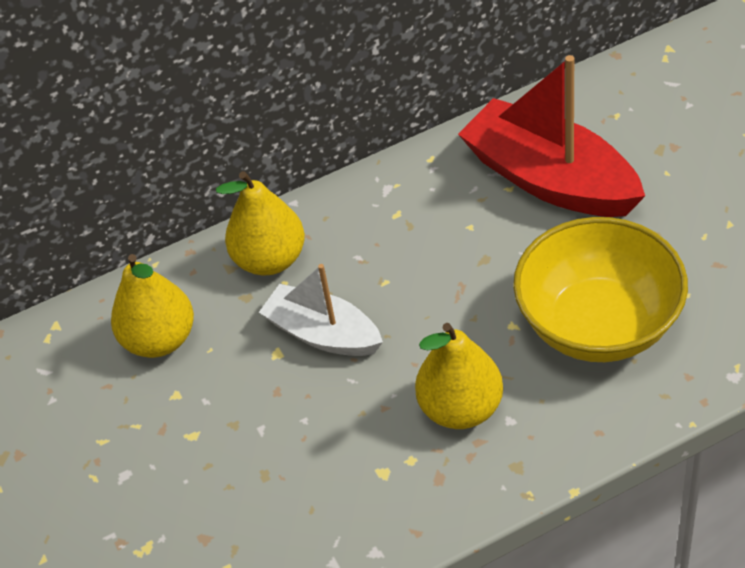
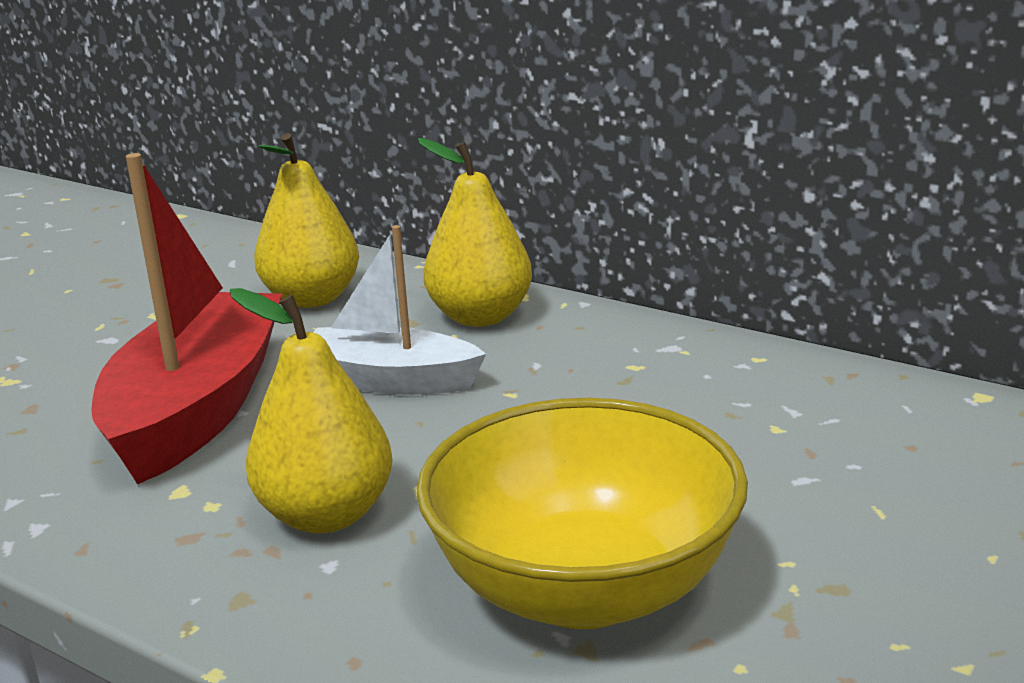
camera: 55 degrees right, 25 degrees down
(323, 333) = (389, 381): white boat -> white boat turned 75 degrees counterclockwise
(550, 179) = (834, 454): red boat -> red boat (198, 409)

